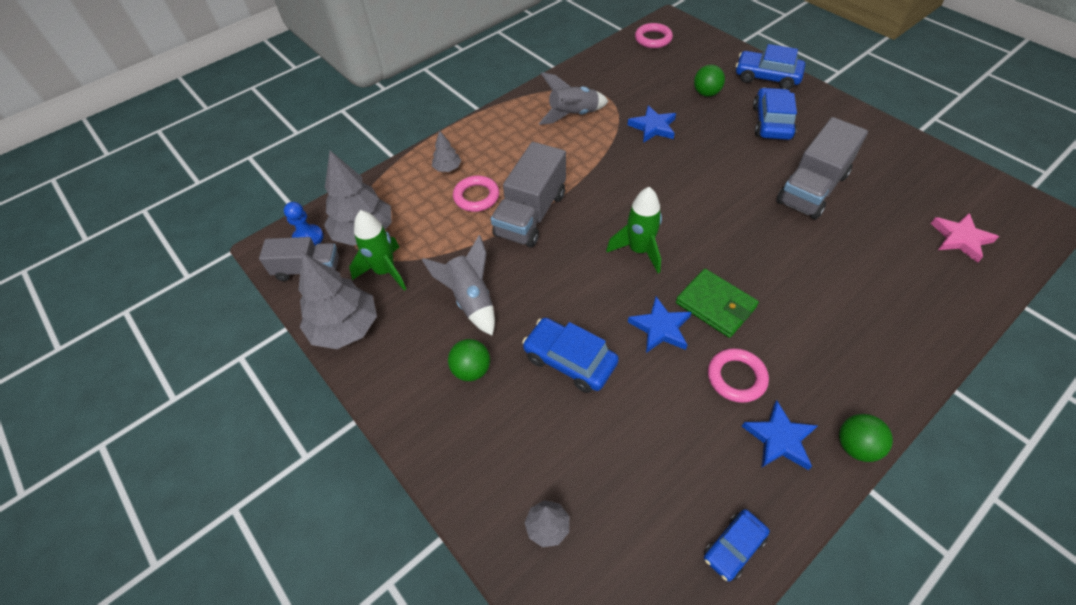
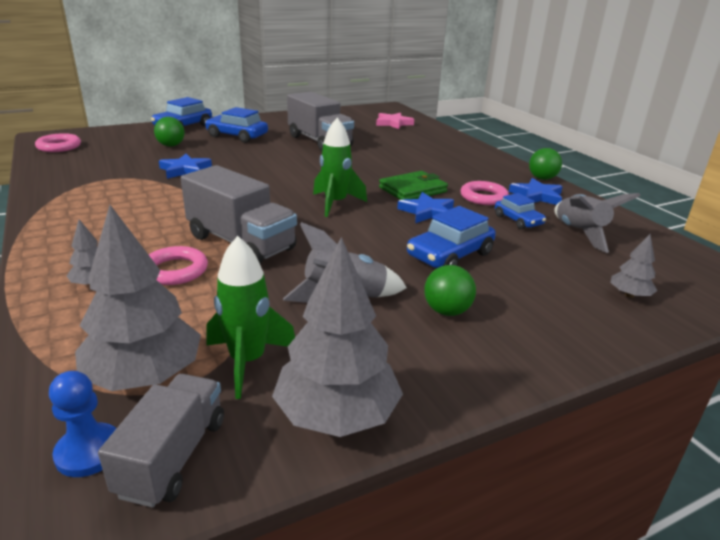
camera: 80 degrees left, 25 degrees down
(573, 115) = (113, 197): grey rocket -> grey rocket (579, 233)
(734, 547) = (624, 226): blue car -> blue car (518, 220)

